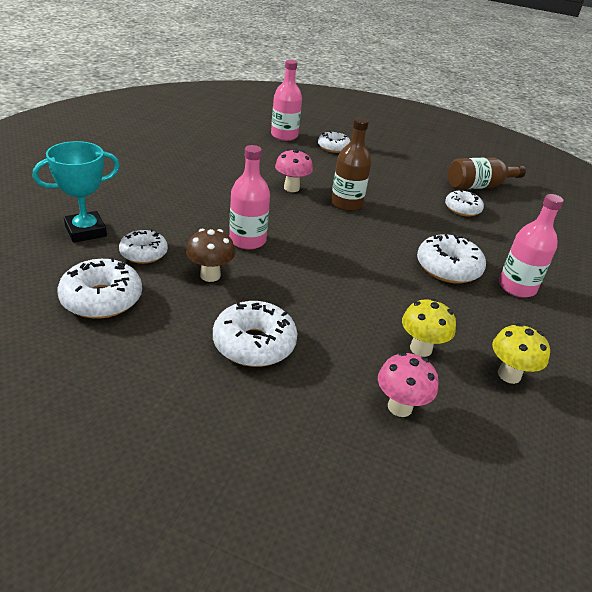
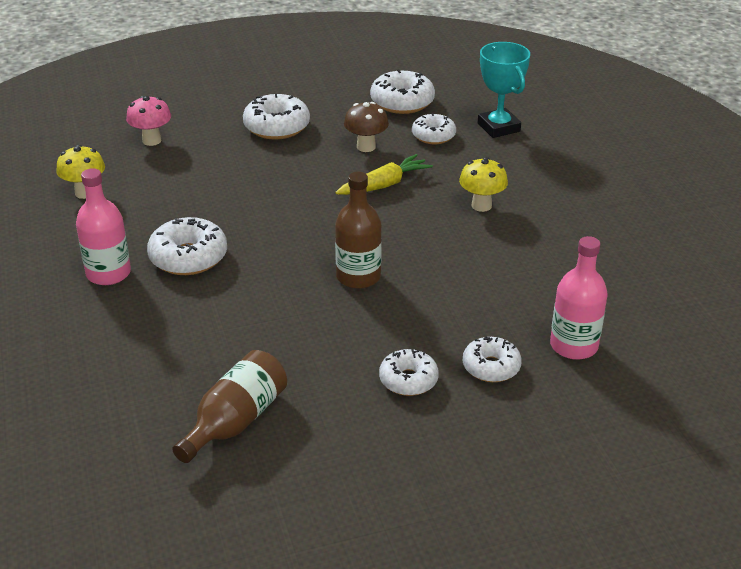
camera: 145 degrees right, 0 degrees up
(85, 231) = (498, 127): turquoise trophy -> turquoise trophy turned 45 degrees counterclockwise
(247, 240) = (384, 185): pink bottle -> yellow carrot
(291, 188) = (435, 262): pink mushroom -> none
(420, 349) = (163, 178): yellow mushroom -> yellow mushroom (481, 205)
(462, 209) = (228, 354): white donut -> white donut (408, 380)

